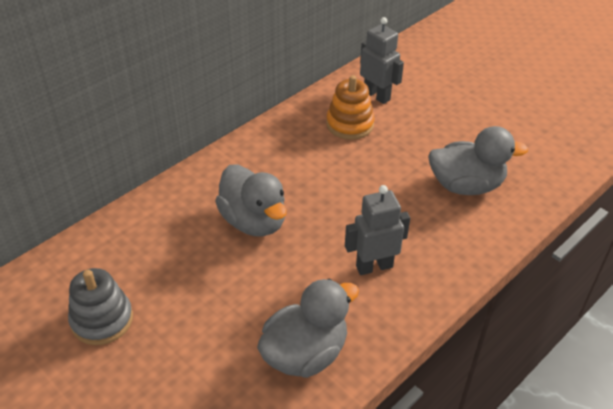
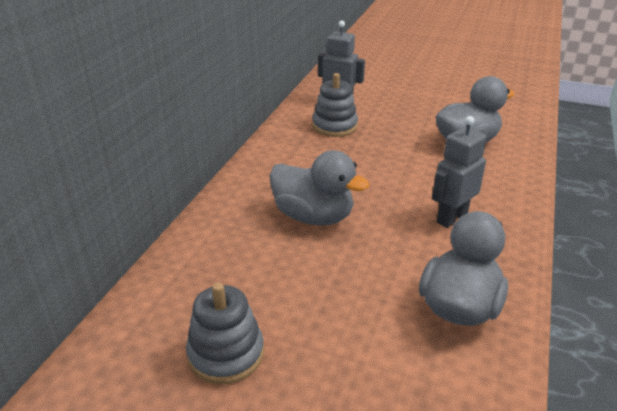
camera: 25 degrees left, 10 degrees down
(350, 124) = (334, 126): orange stacking toy -> grey stacking toy

